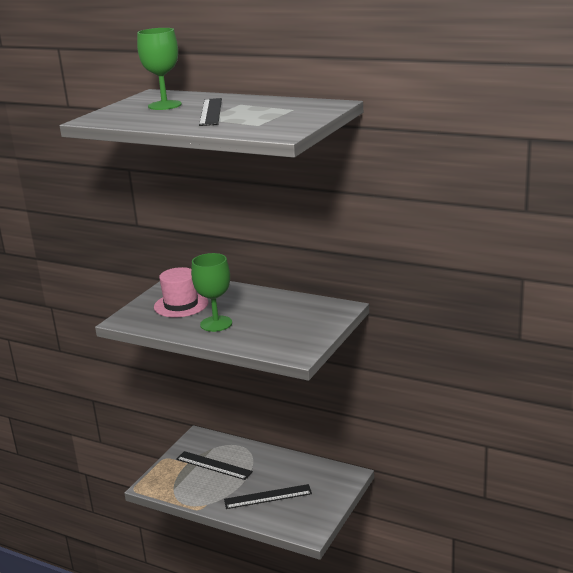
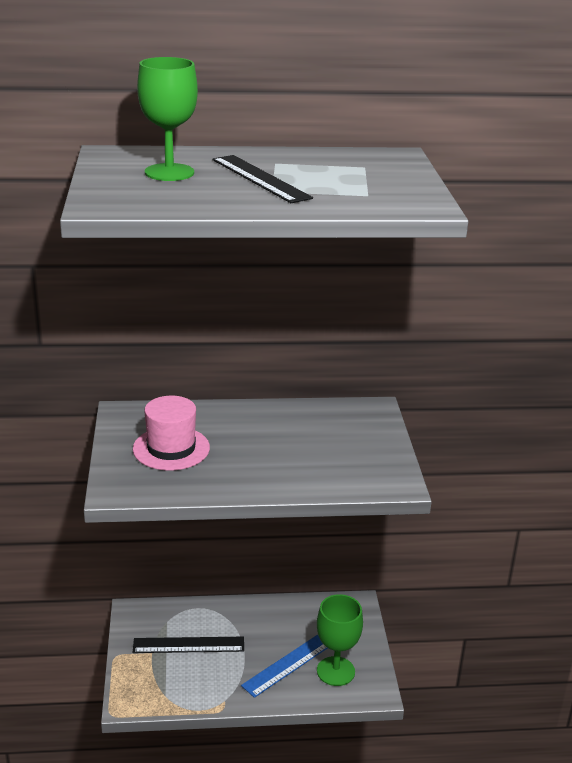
camera: 35 degrees left, 5 degrees up
(216, 324) = (250, 465): green goblet -> green goblet (335, 671)
(268, 496) = (289, 663): black ruler -> blue ruler

